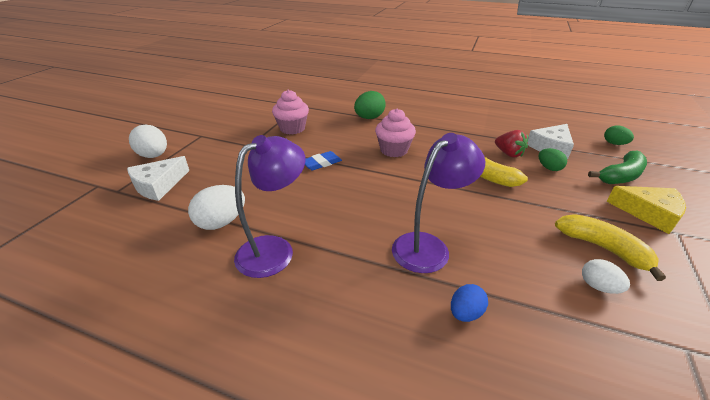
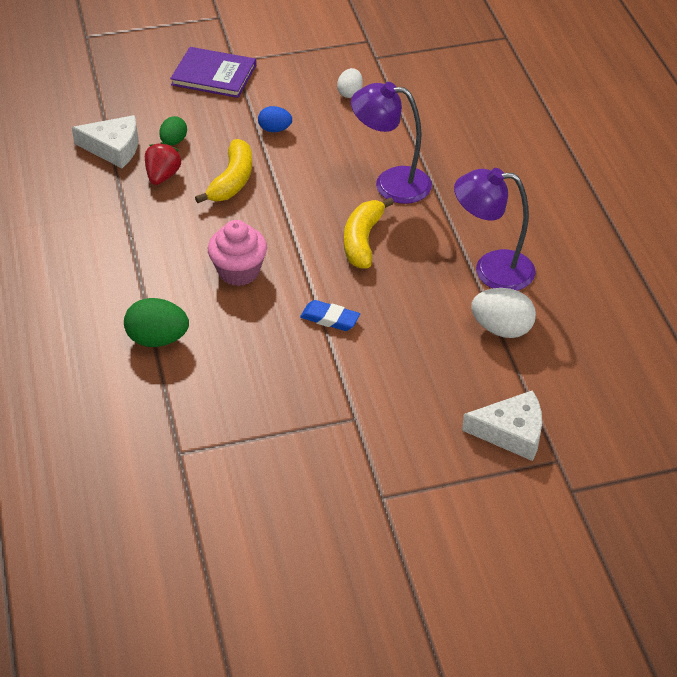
camera: 125 degrees left, 10 degrees up
(154, 156) = (473, 499): white egg -> none
(292, 128) = (267, 405): pink cupcake -> none
(465, 313) = (442, 145): blue egg -> blue egg (275, 129)
(602, 248) = (297, 95): yellow banana -> yellow banana (362, 241)
(614, 144) = (61, 103): green egg -> none
(620, 176) = (149, 94): green banana -> none
(649, 213) = (214, 75): yellow cheese -> purple book

